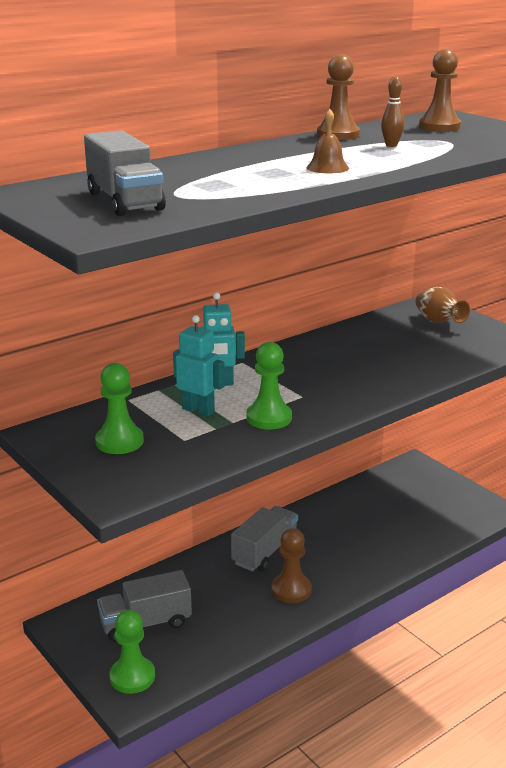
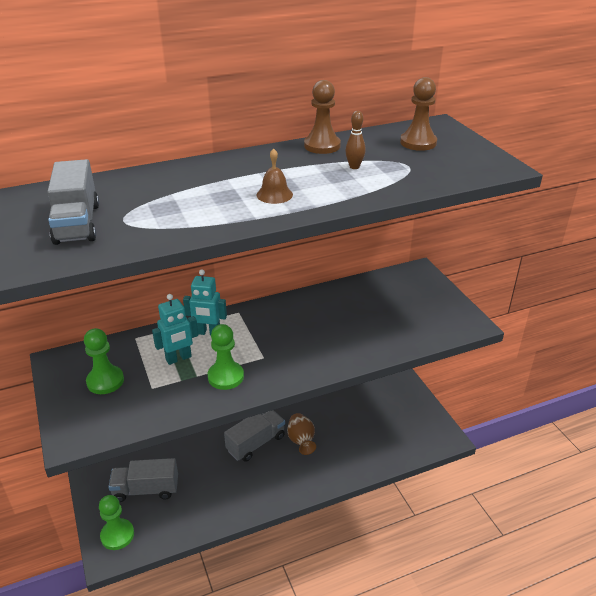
camera: 15 degrees right, 10 degrees up
(198, 410) = (178, 358): turquoise robot -> turquoise robot turned 105 degrees clockwise
(291, 590) = (259, 483): brown pawn -> none
(438, 322) = (416, 292): brown vase -> brown vase (301, 441)

